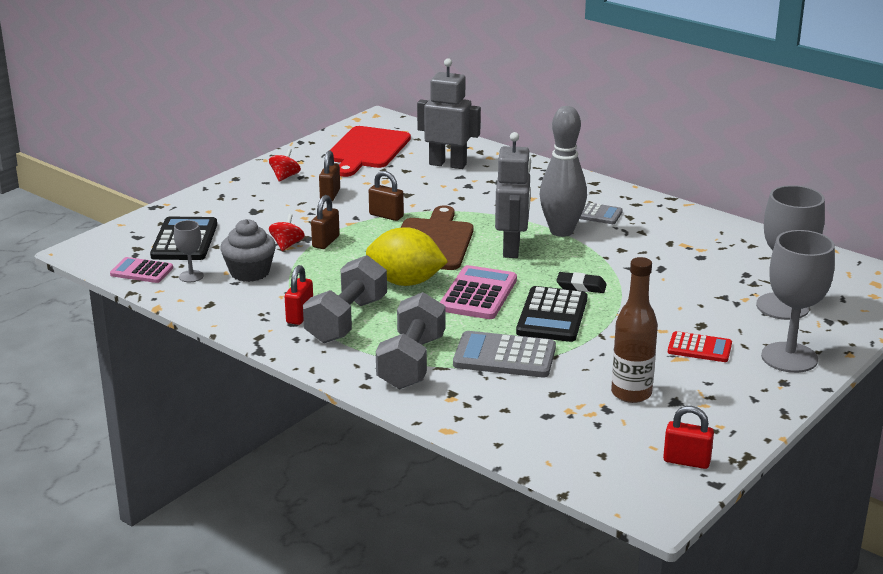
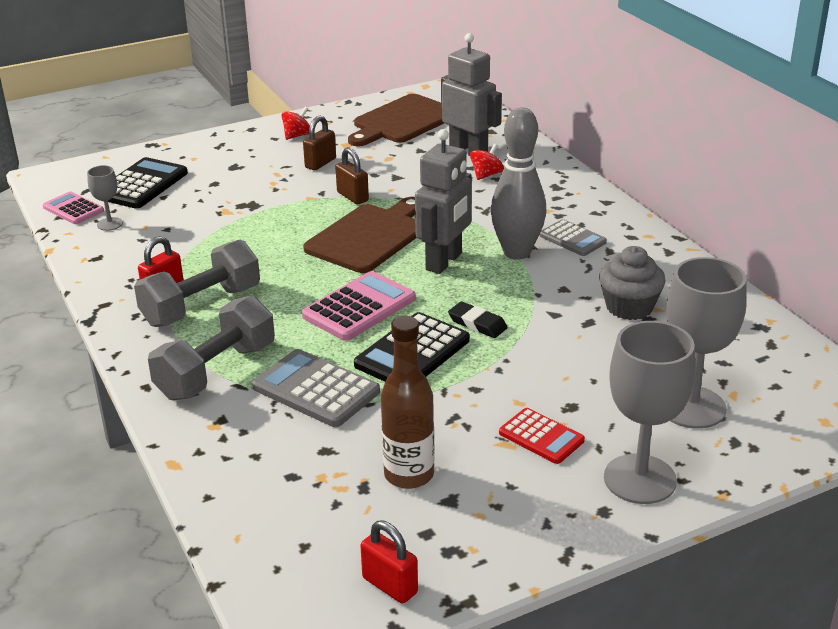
camera: 25 degrees right, 5 degrees up
(250, 272) = (165, 232): grey cupcake -> grey cupcake (629, 307)
(287, 245) = (227, 209): red spinning top -> red spinning top (486, 175)
(326, 242) = (267, 213): brown padlock -> none
(367, 150) = (402, 121): red cutting board -> brown cutting board
(405, 282) = (300, 276): yellow lemon -> none

